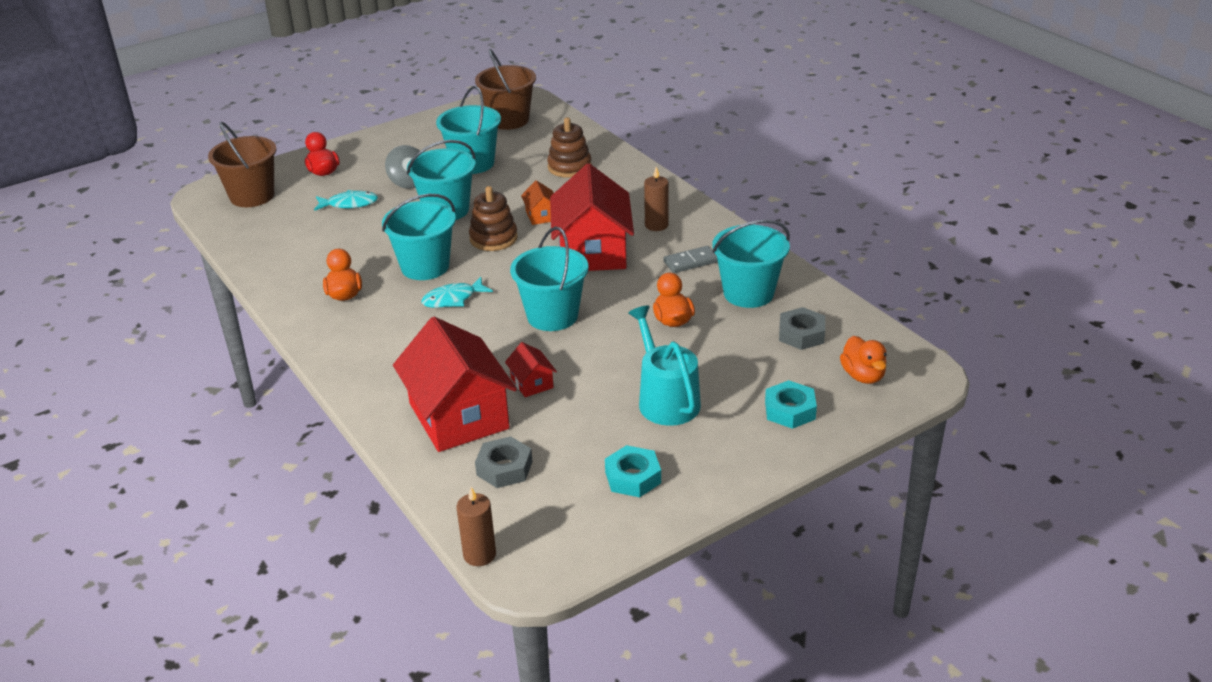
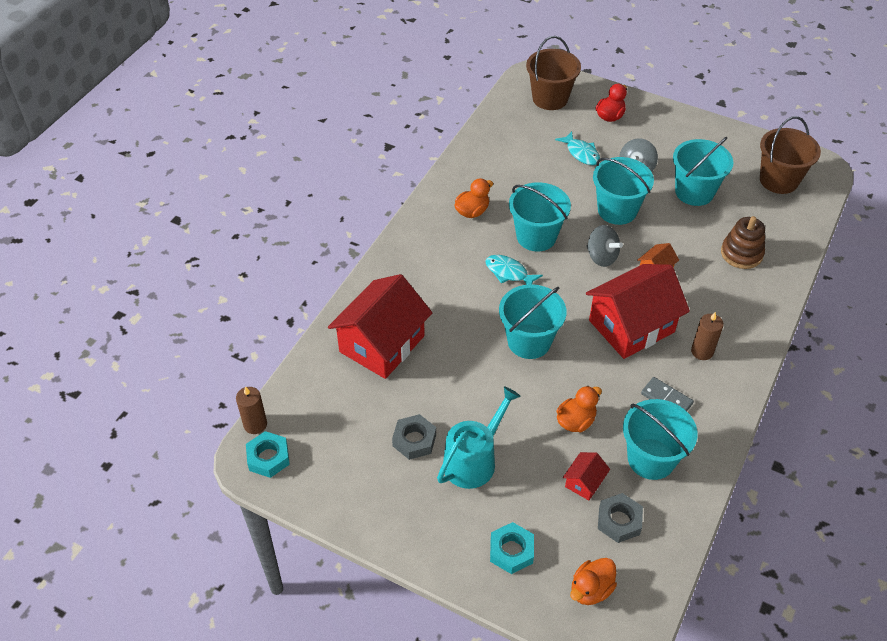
camera: 60 degrees right, 15 degrees up
(493, 238) = (601, 257): brown stacking toy -> grey spinning top
(504, 468) = (343, 396): grey nut -> grey nut (414, 440)
(532, 383) = (442, 367): red house -> red house (584, 482)
(633, 477) = (375, 477): turquoise nut -> turquoise nut (268, 457)

